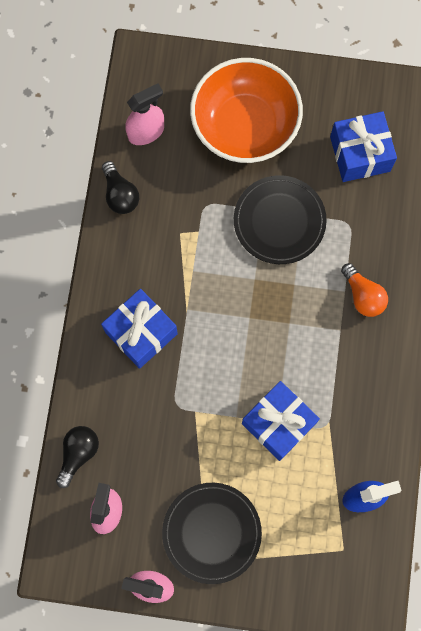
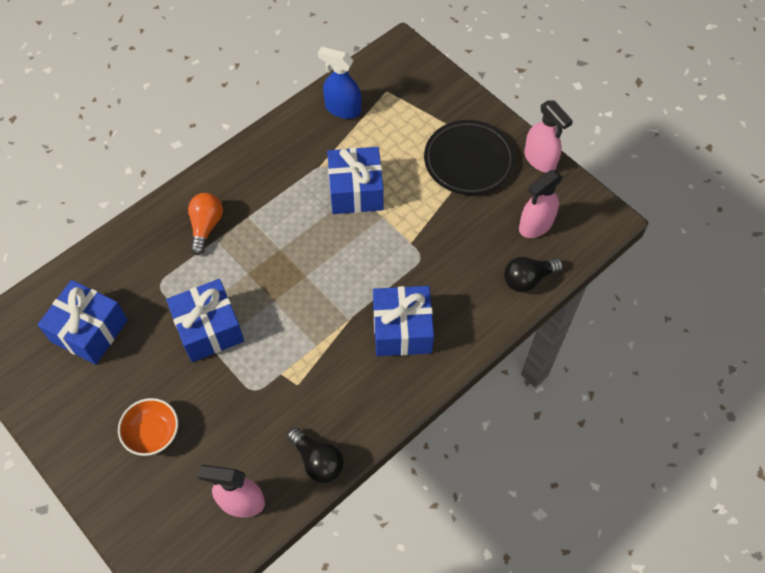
camera: 140 degrees left, 15 degrees down
(120, 194) = (317, 461): black light bulb -> black light bulb turned 120 degrees clockwise
(245, 126) = (153, 433): orange bowl -> orange bowl, size x0.46
(279, 221) = (209, 329): black plate -> blue gift

